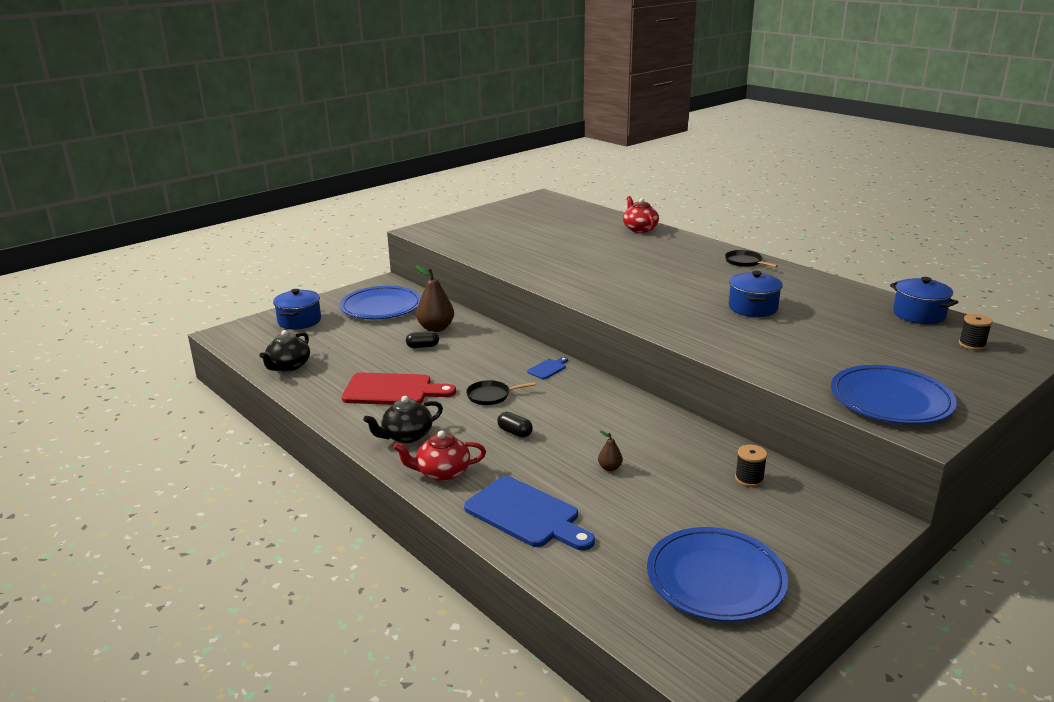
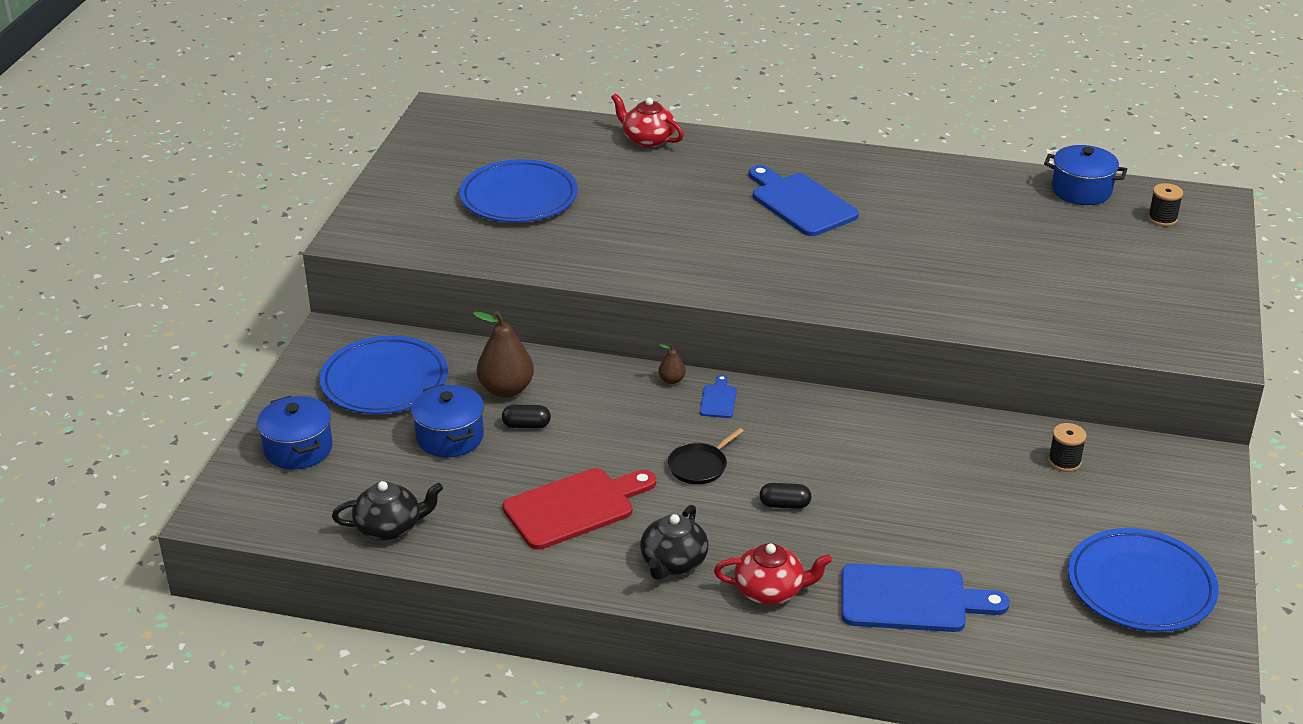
camera: 35 degrees left, 10 degrees up
(288, 366) = (389, 527): black teapot -> black teapot turned 90 degrees counterclockwise
(423, 346) = (526, 425): black capsule -> black capsule turned 45 degrees clockwise
(442, 472) = (770, 591): red teapot -> red teapot turned 135 degrees counterclockwise
(610, 468) = (928, 507): brown pear -> brown pear (672, 380)
(695, 274) = (800, 203): none -> blue cutting board
(745, 262) = (833, 163): black pan -> none
(753, 308) = (917, 238): blue pot -> blue pot (450, 437)
(890, 400) = (1160, 324): blue plate -> blue plate (519, 197)

